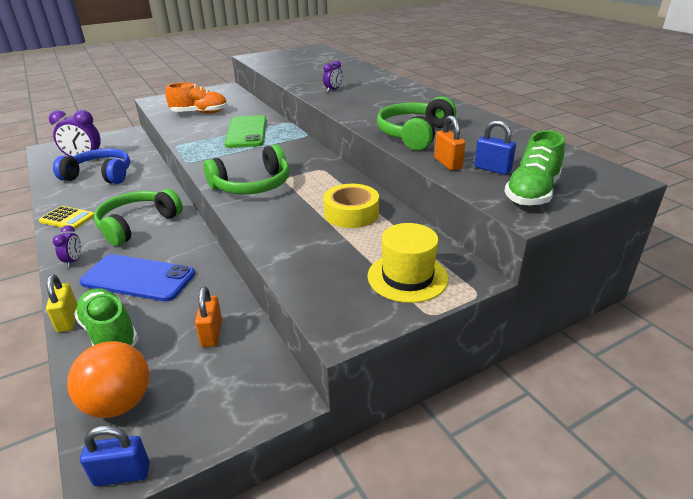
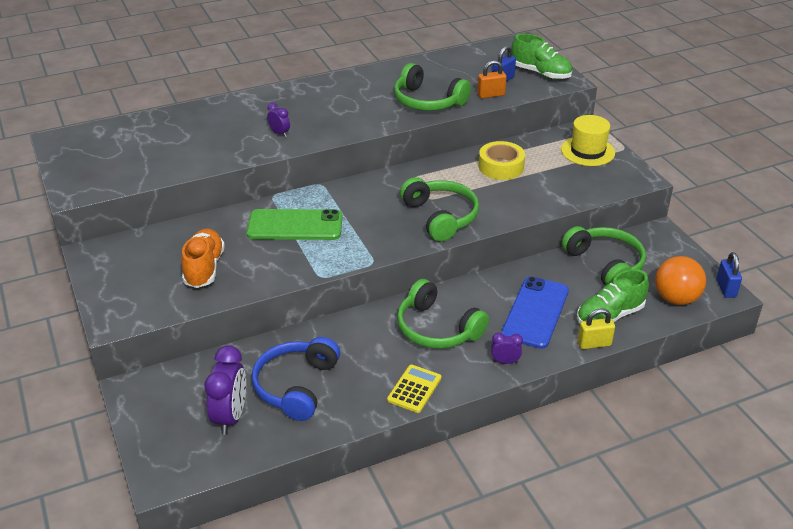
camera: 85 degrees left, 5 degrees up
(212, 333) = (605, 264): orange padlock -> green headphones

